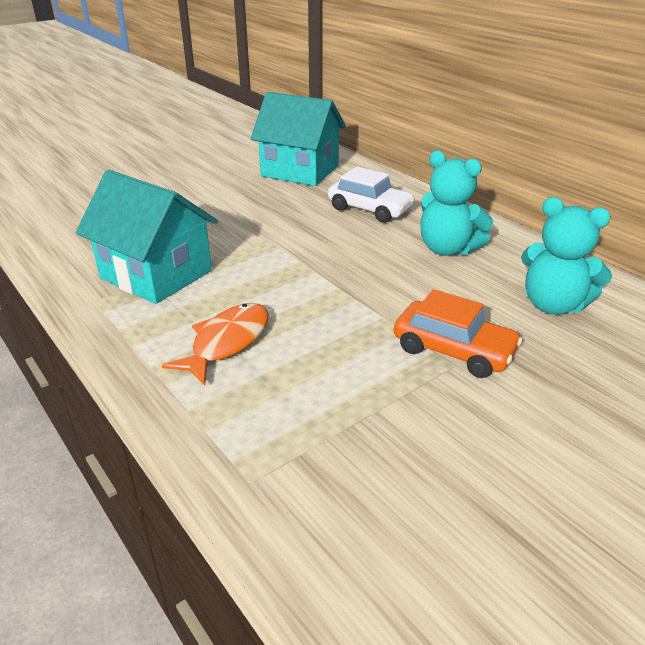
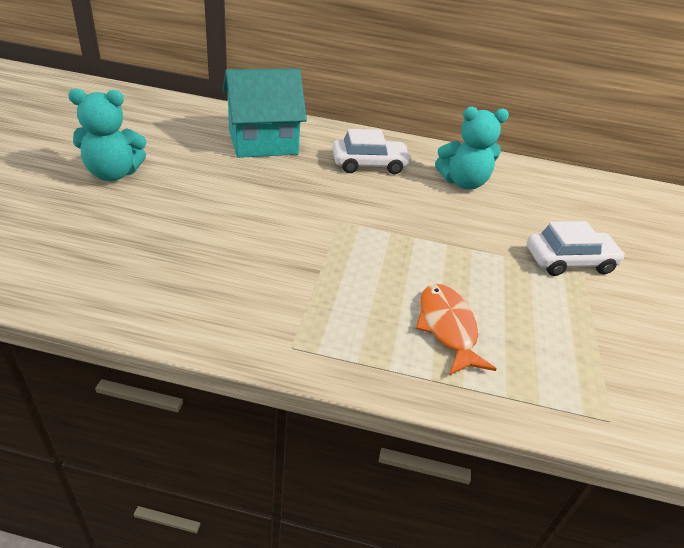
camera: 45 degrees left, 5 degrees up
(156, 274) = (302, 294): turquoise house -> none
(453, 350) = (569, 261): orange car -> white car
(553, 305) = (568, 203): turquoise teddy bear -> turquoise teddy bear (113, 173)

